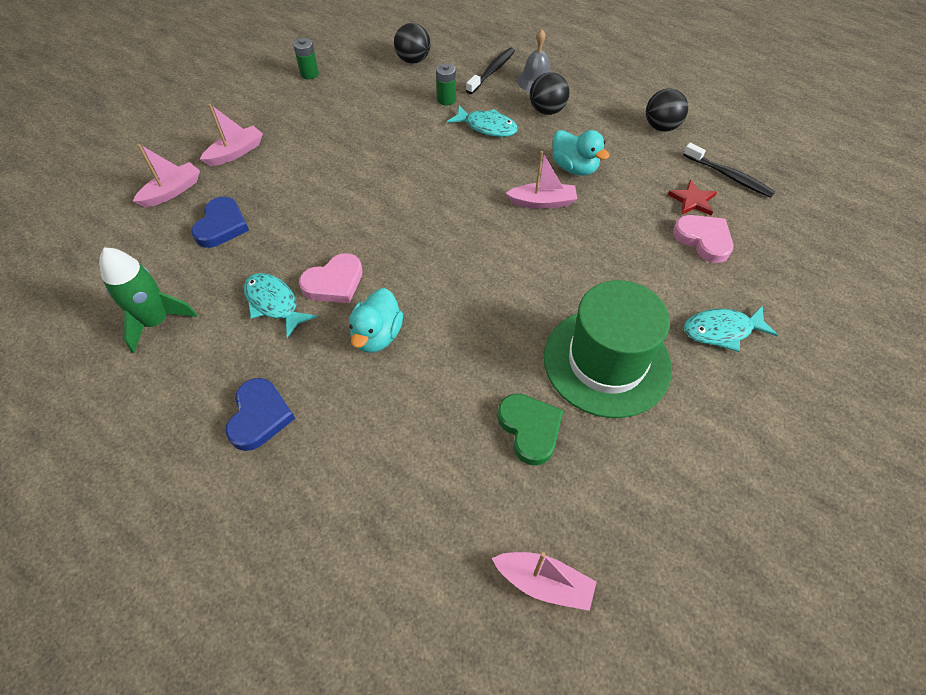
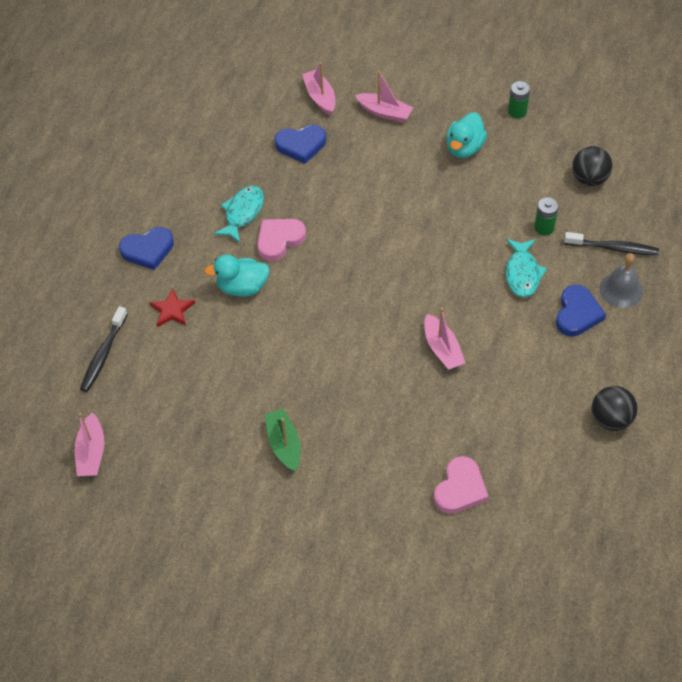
camera: 70 degrees right, 0 degrees up
(157, 321) = (197, 156): green rocket -> none
(172, 191) = (320, 97): pink boat -> pink boat turned 135 degrees counterclockwise
(334, 282) = (279, 240): pink heart -> pink heart turned 105 degrees clockwise
(530, 429) = (202, 410): green heart -> none
(547, 110) = (577, 313): black ball -> blue heart
(574, 168) = (503, 360): turquoise duck -> turquoise duck (464, 148)
(606, 362) = (284, 444): green hat -> green boat
(692, 200) = (510, 469): red star -> red star (172, 310)
(722, 331) = (355, 522): turquoise fish -> none
(729, 176) = (565, 495): black toothbrush -> black toothbrush (103, 354)

